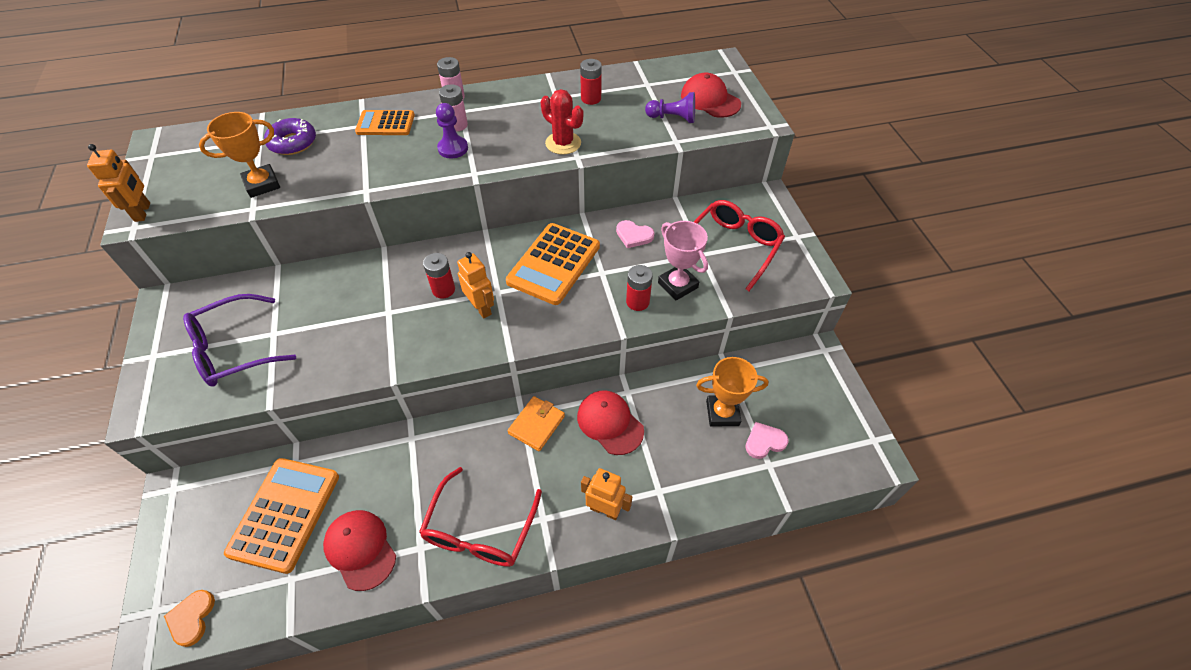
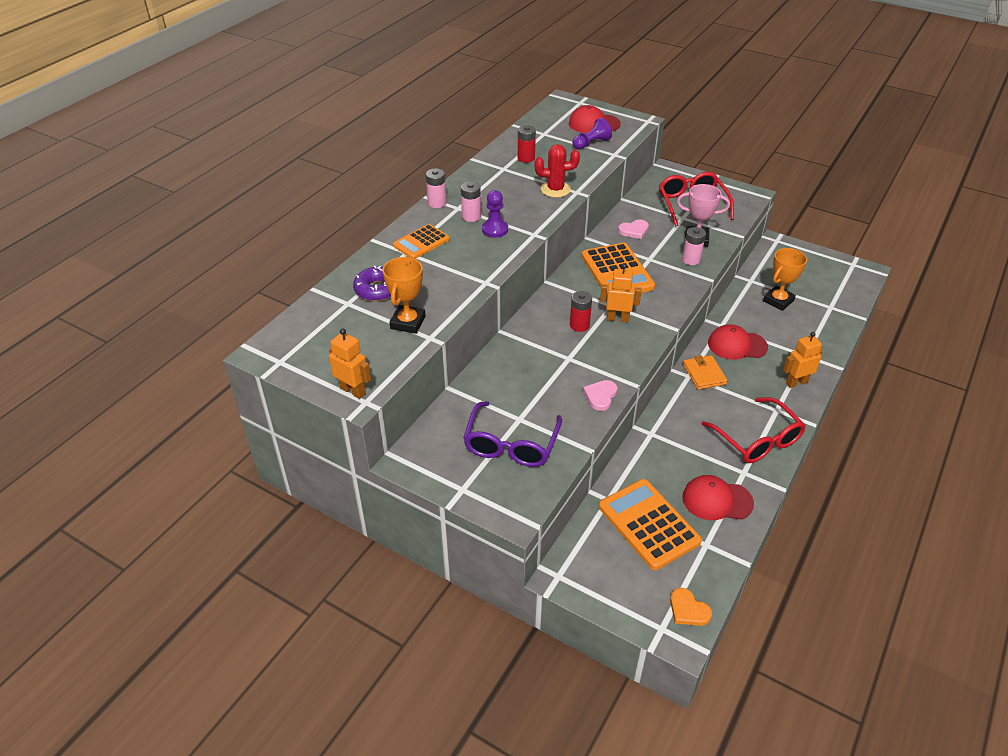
camera: 45 degrees left, 10 degrees down
(637, 302) = (691, 260): red battery -> pink battery
(764, 442) = (814, 299): pink heart -> pink heart (600, 396)

